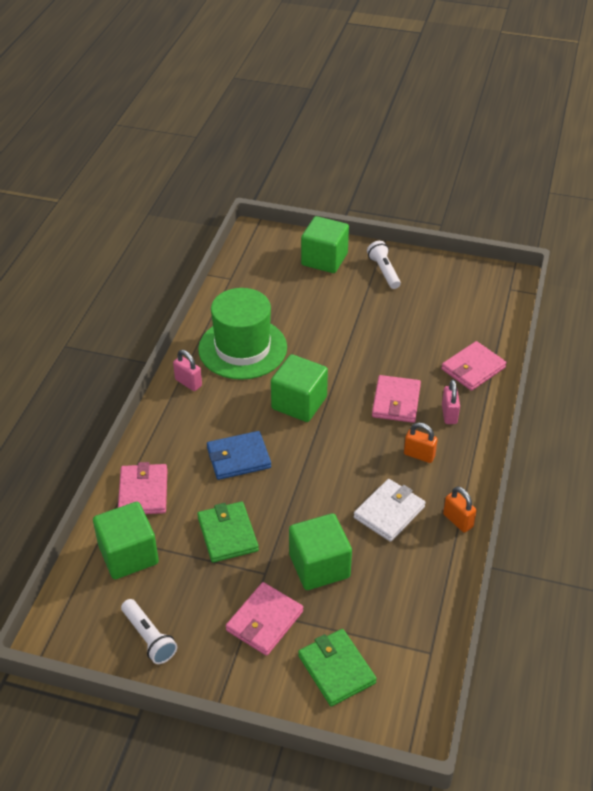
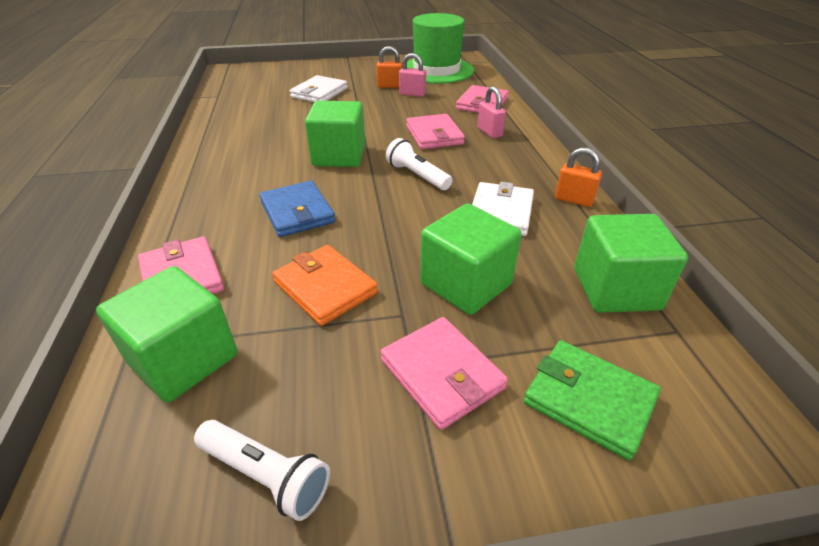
camera: 25 degrees left, 5 degrees down
(188, 383) = (204, 168): pink padlock -> pink padlock (412, 94)
(227, 534) = (325, 287): green wallet -> orange wallet
(238, 458) = (297, 212): blue wallet -> blue wallet turned 75 degrees counterclockwise
(242, 348) = (254, 133): green hat -> green hat (436, 70)
(264, 621) = (441, 374): pink wallet -> pink wallet turned 45 degrees counterclockwise
(324, 259) = (302, 72): green cube -> green cube (615, 289)
(325, 302) = (319, 93): none -> white wallet
(384, 271) = (359, 70): white flashlight -> white flashlight (417, 176)
(419, 455) = (489, 163): orange padlock -> orange padlock (390, 86)

